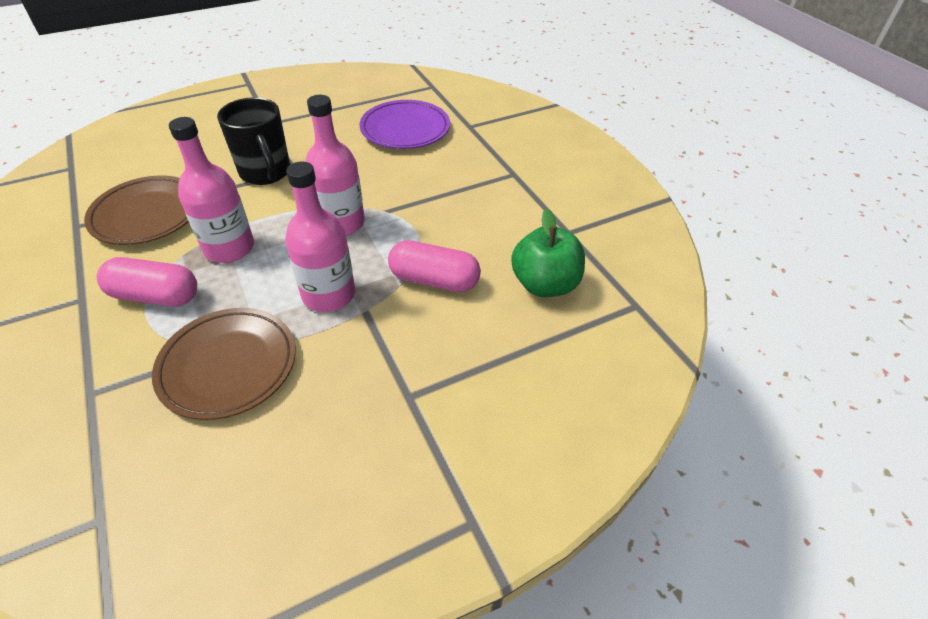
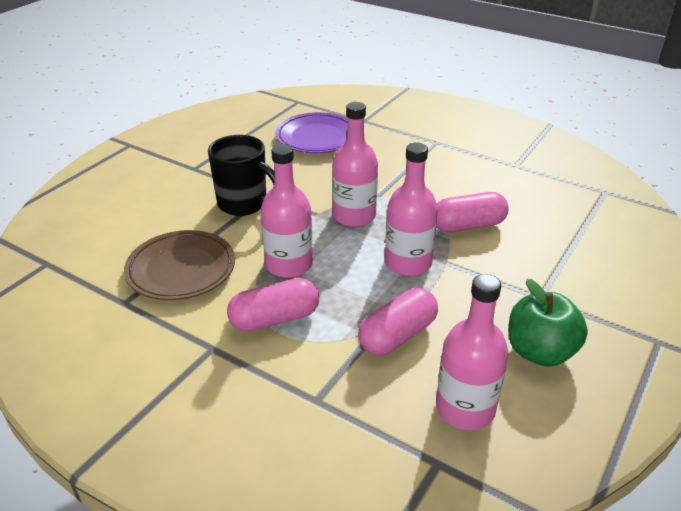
camera: 30 degrees left, 10 degrees down
(189, 478) = (465, 408): none -> pink bottle
(228, 366) = (397, 335): brown plate -> pink capsule
(545, 284) = (540, 201): green apple -> green apple (540, 352)

